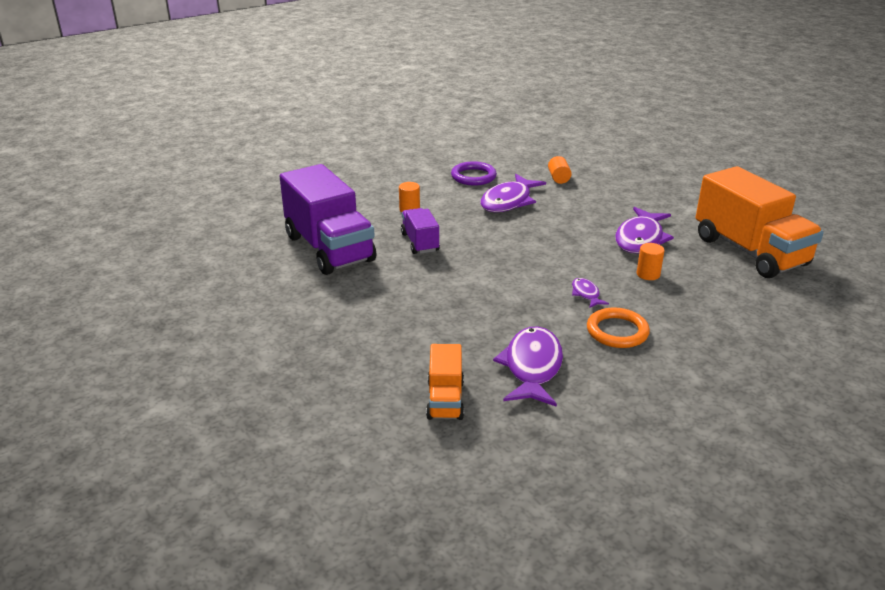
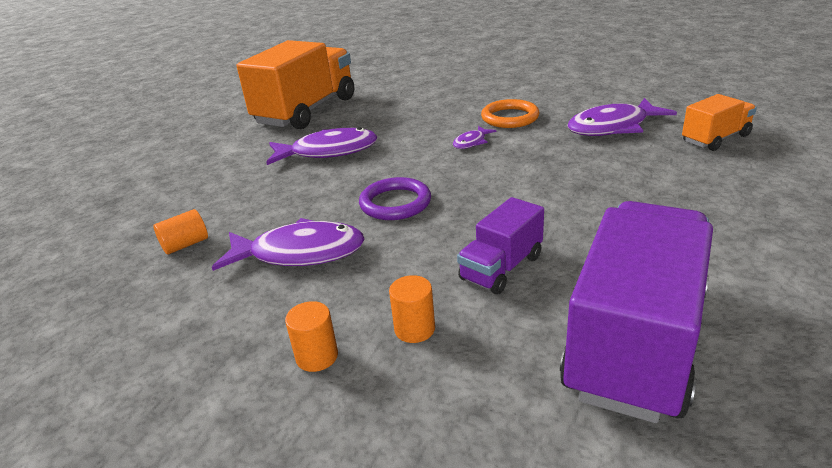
camera: 120 degrees left, 0 degrees up
(473, 176) = (223, 323): purple ring -> purple ring (395, 203)
(648, 274) = (398, 131): orange cylinder -> orange cylinder (317, 356)

